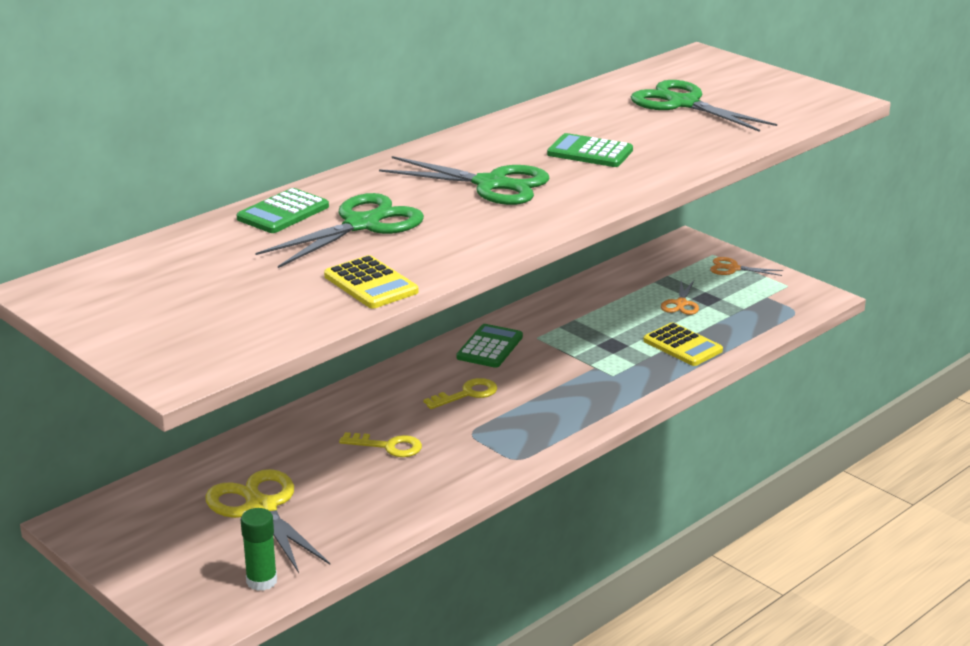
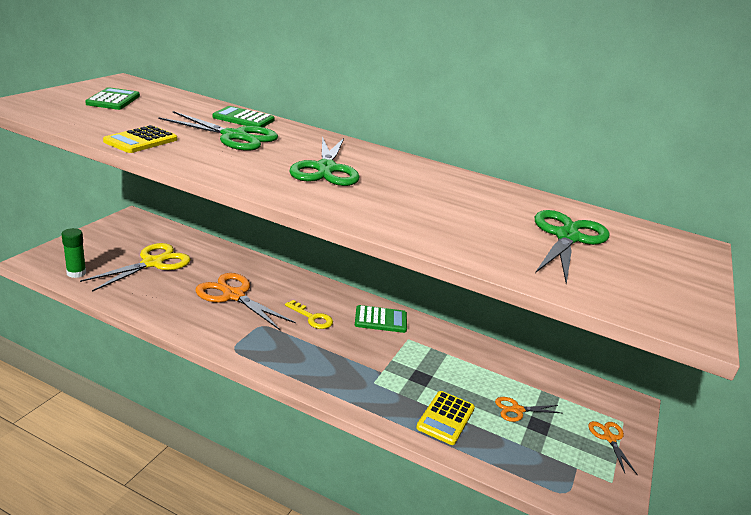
camera: 65 degrees right, 0 degrees up
(388, 446) = (233, 296): yellow key -> orange scissors
(590, 152) = (416, 201): green calculator -> green calculator (113, 100)

